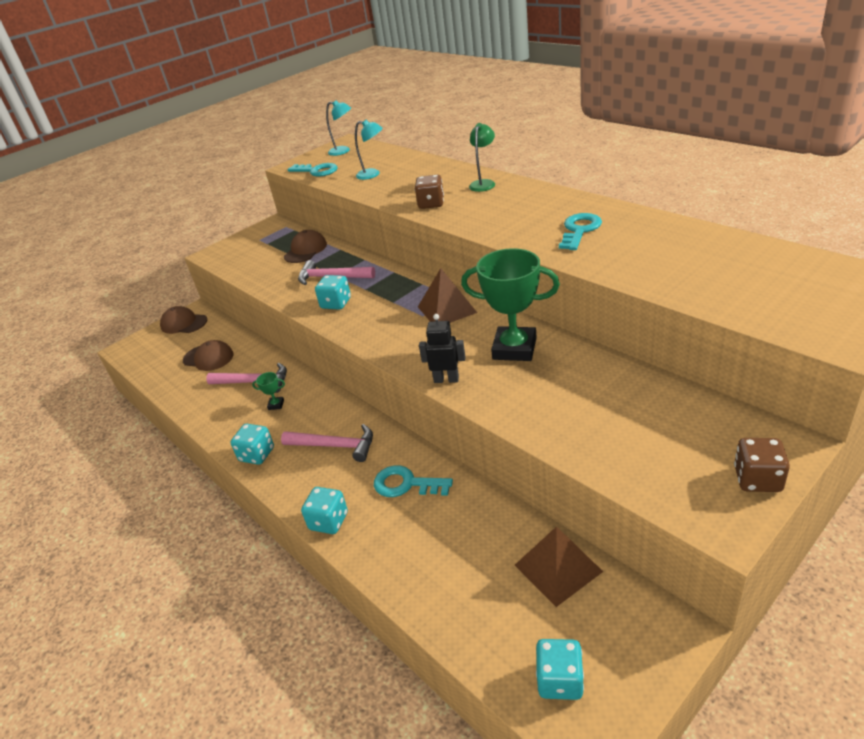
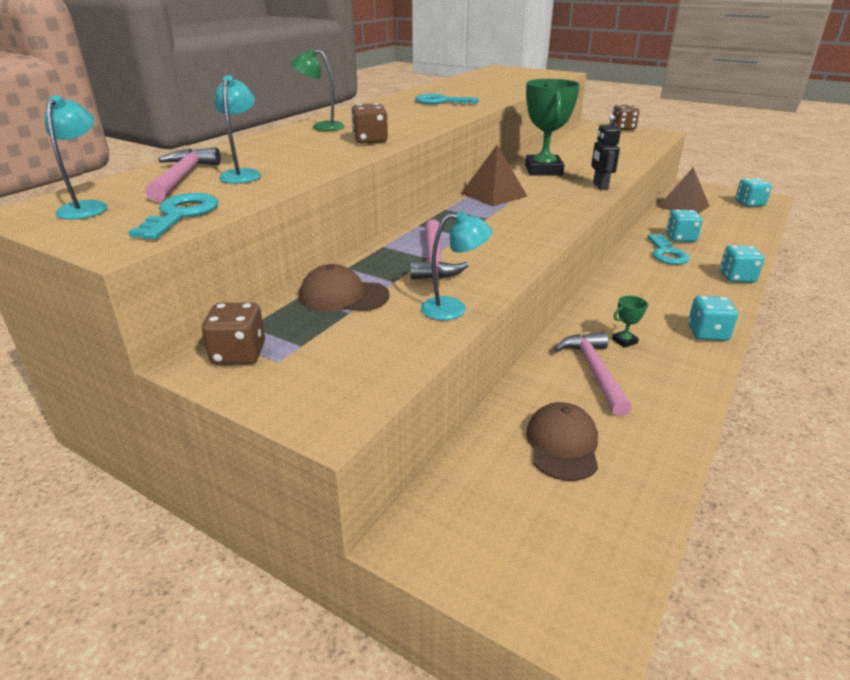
camera: 110 degrees left, 5 degrees down
(184, 323) = (462, 539): brown cap -> none
(267, 282) = (453, 308): none -> turquoise lamp
(271, 230) = (239, 354): none -> brown dice
(276, 405) = (624, 341): green trophy -> green trophy turned 75 degrees clockwise
(335, 446) = (654, 291): pink hammer -> pink hammer (182, 177)
(336, 303) = (499, 246): turquoise dice -> turquoise dice (680, 238)

